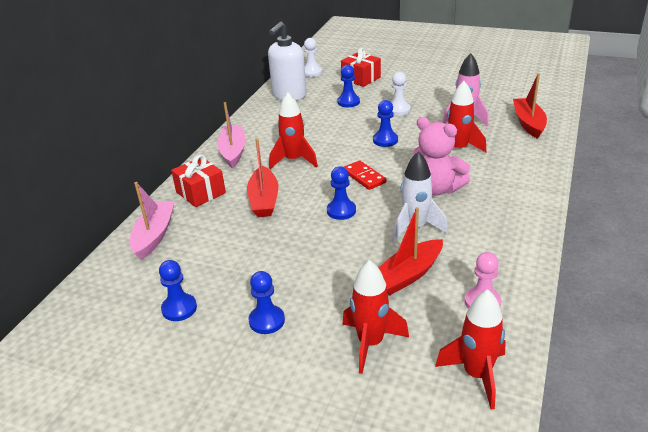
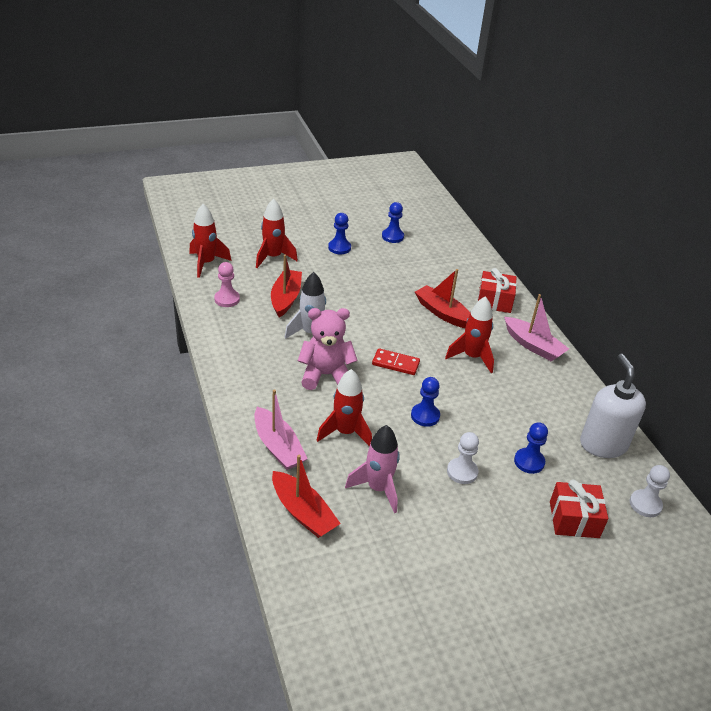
camera: 135 degrees right, 5 degrees up
(154, 235) = (472, 263): pink boat -> pink boat (278, 447)
(341, 211) = (377, 326): blue pawn -> none

